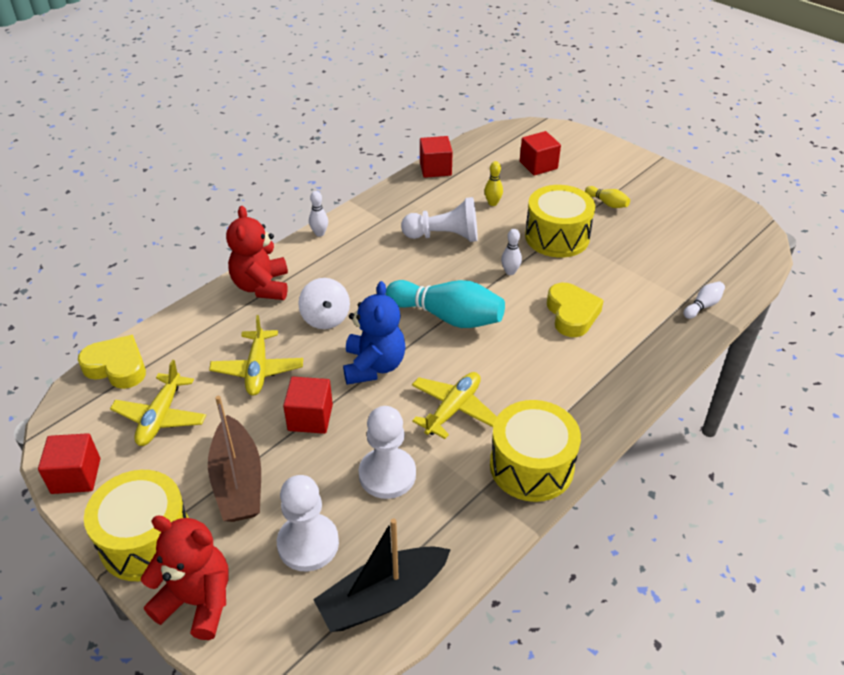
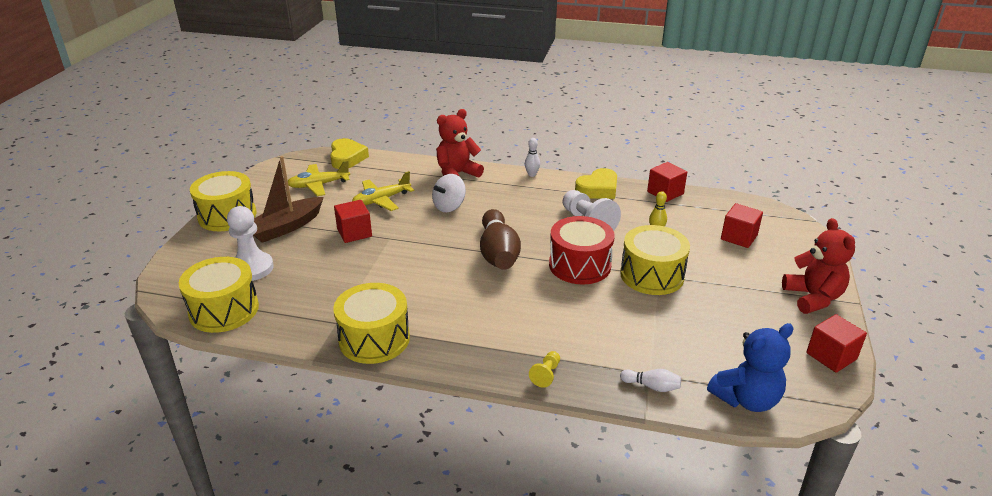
camera: 60 degrees right, 10 degrees down
(76, 476) = (260, 179): red cube -> red cube (831, 356)
(197, 601) = (193, 247): red teddy bear -> red teddy bear (813, 298)
(374, 366) = (420, 240): blue teddy bear -> blue teddy bear (746, 399)
(382, 597) = (224, 310): black boat -> yellow drum
(387, 474) = (325, 278): white pawn -> none
(448, 317) = (498, 253): turquoise bowling pin -> brown bowling pin
(453, 409) = (404, 286): yellow plane -> none
(510, 272) = (579, 265): white bowling pin -> red drum
(572, 314) = (560, 311): yellow heart -> yellow heart (598, 189)
(607, 203) = (734, 289): yellow bowling pin -> none
(656, 361) = (546, 374): none -> yellow pawn

